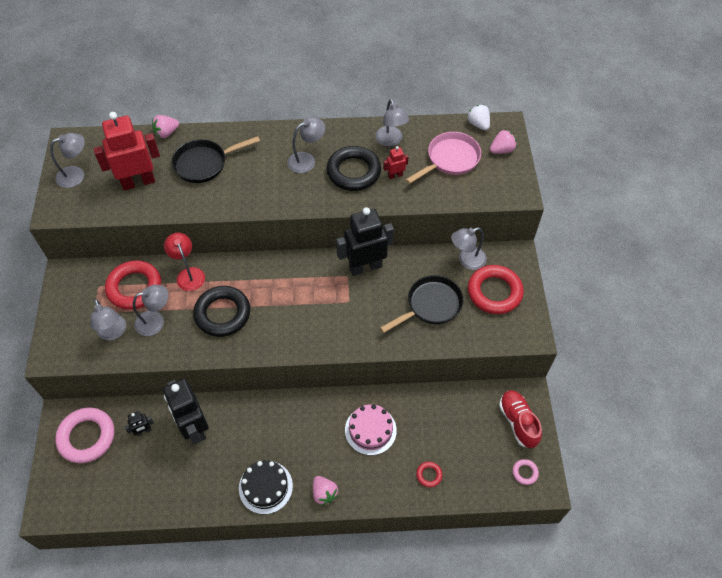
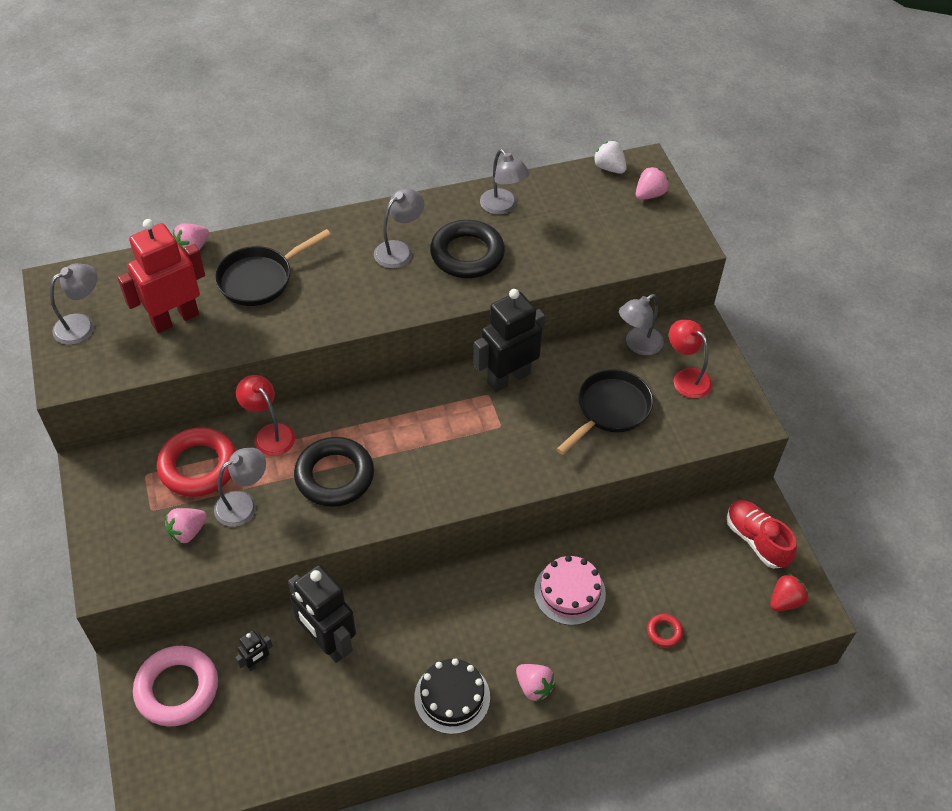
camera: 15 degrees left, 5 degrees down
(113, 333) = (188, 532): grey lamp -> pink strawberry
(395, 175) = (523, 249): red robot -> none
(450, 159) = (588, 217): pink pan -> none
(494, 292) = (686, 377): red ring -> red lamp
(525, 472) = (785, 601): pink ring -> red strawberry

